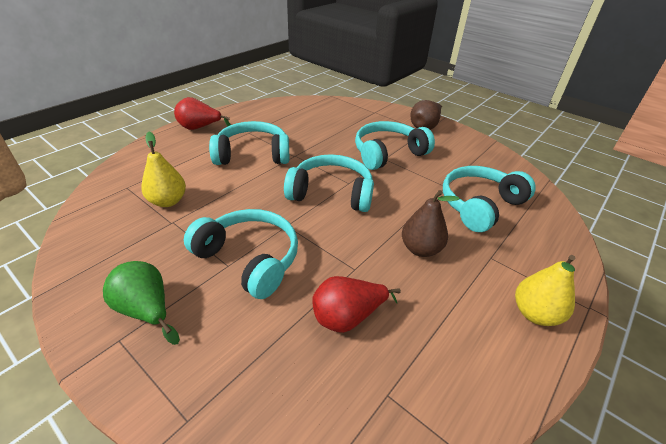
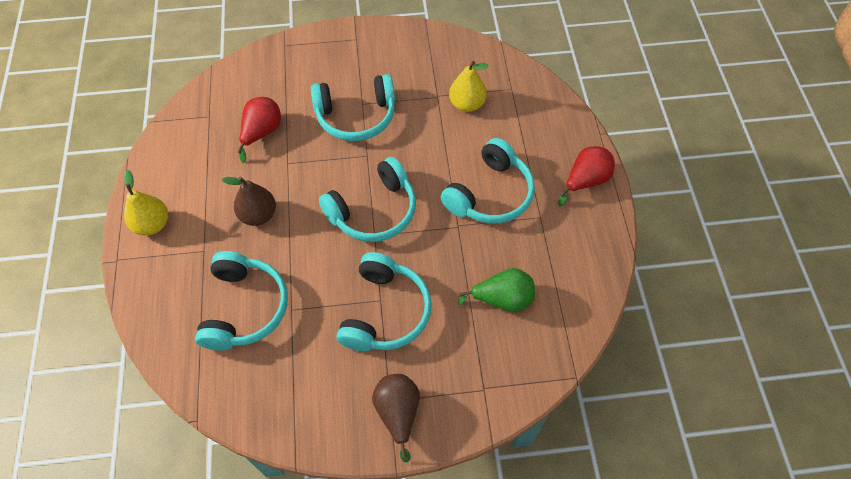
camera: 135 degrees right, 20 degrees up
(147, 310) = (365, 55): green pear -> green pear (502, 299)

